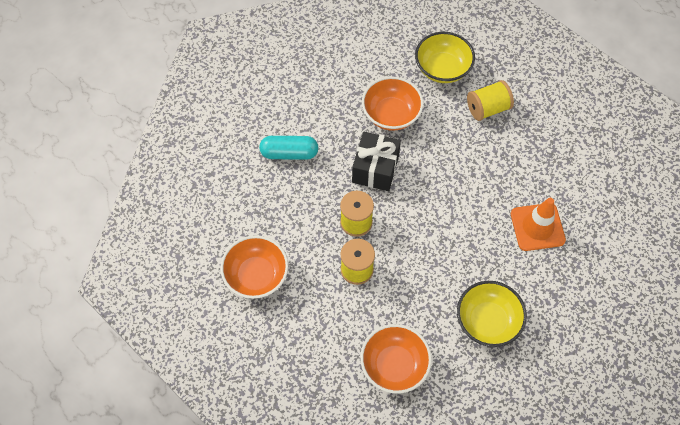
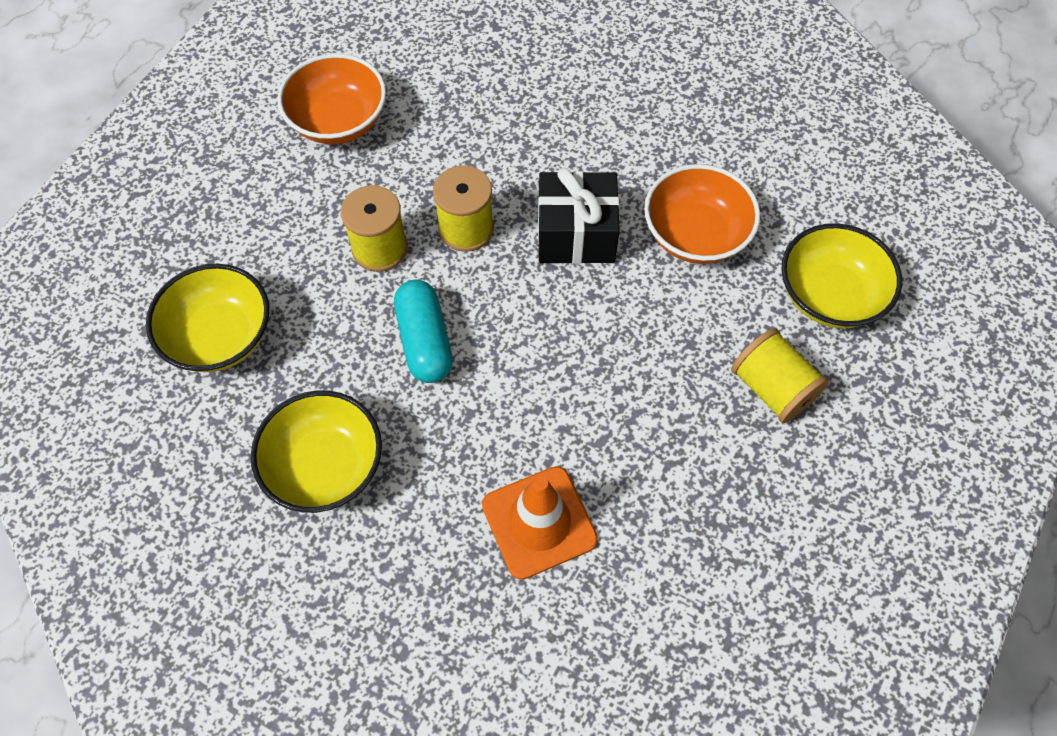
camera: 75 degrees right, 0 degrees up
(289, 153) = (565, 111): turquoise capsule -> turquoise capsule (425, 341)
(394, 365) = (220, 336): orange bowl -> yellow bowl

